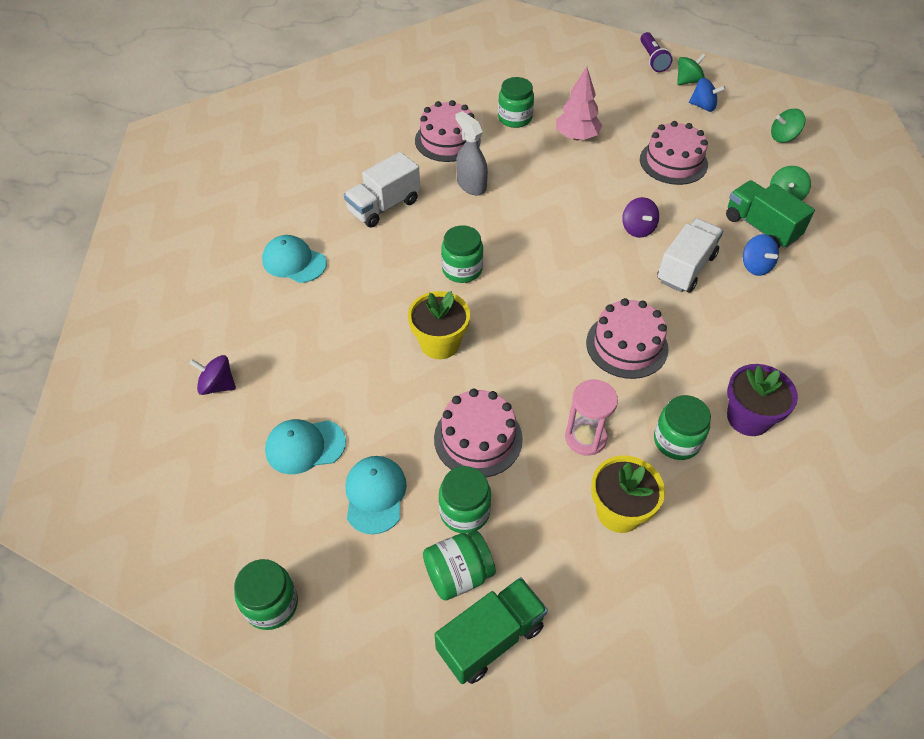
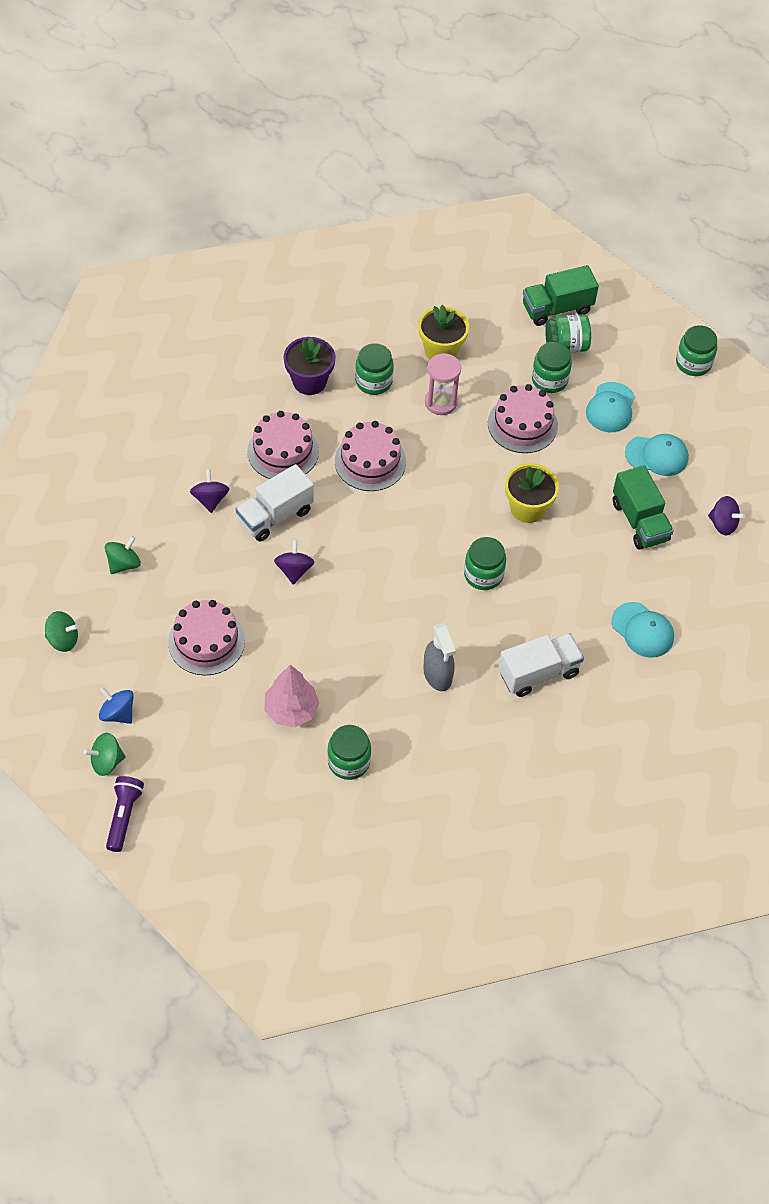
camera: 165 degrees left, 5 degrees up
(447, 140) = (440, 749): pink cake -> pink cake (283, 451)
(755, 266) = (210, 499): blue spinning top -> purple spinning top
(761, 228) = (175, 536): green truck -> green truck (639, 521)

